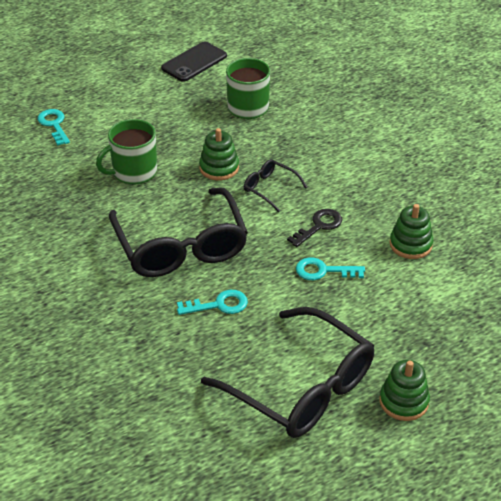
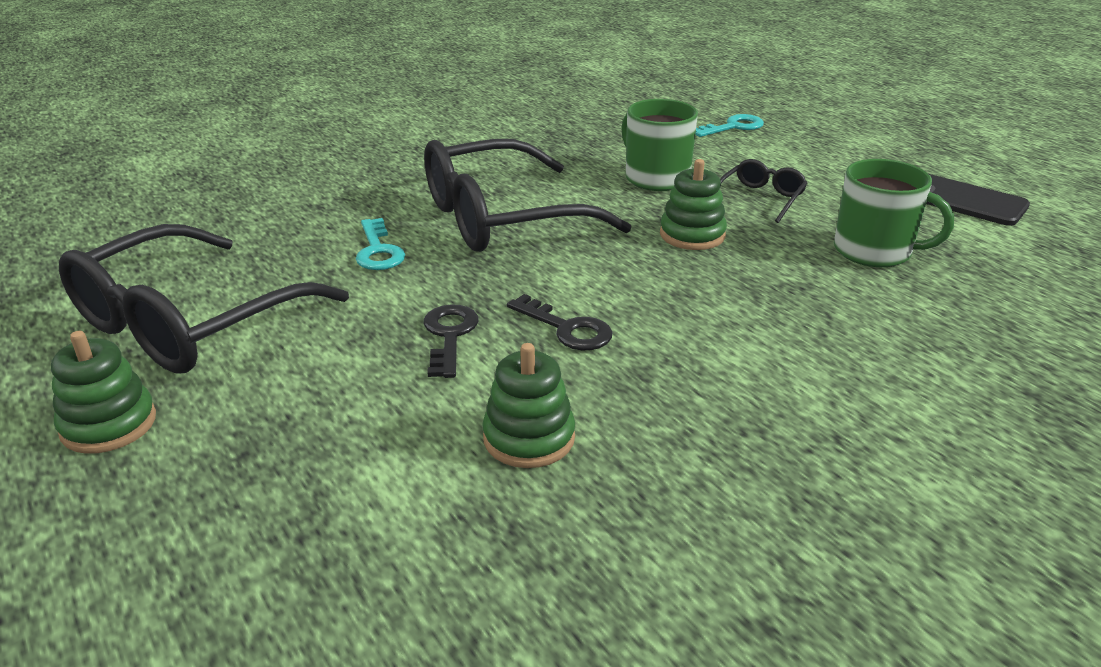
camera: 85 degrees right, 10 degrees down
(269, 188) = (656, 279): black glasses -> black glasses (761, 198)
(323, 271) = (449, 336): turquoise key -> black key

